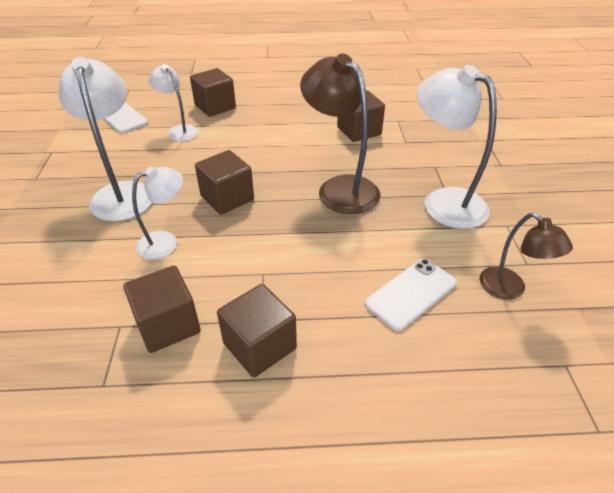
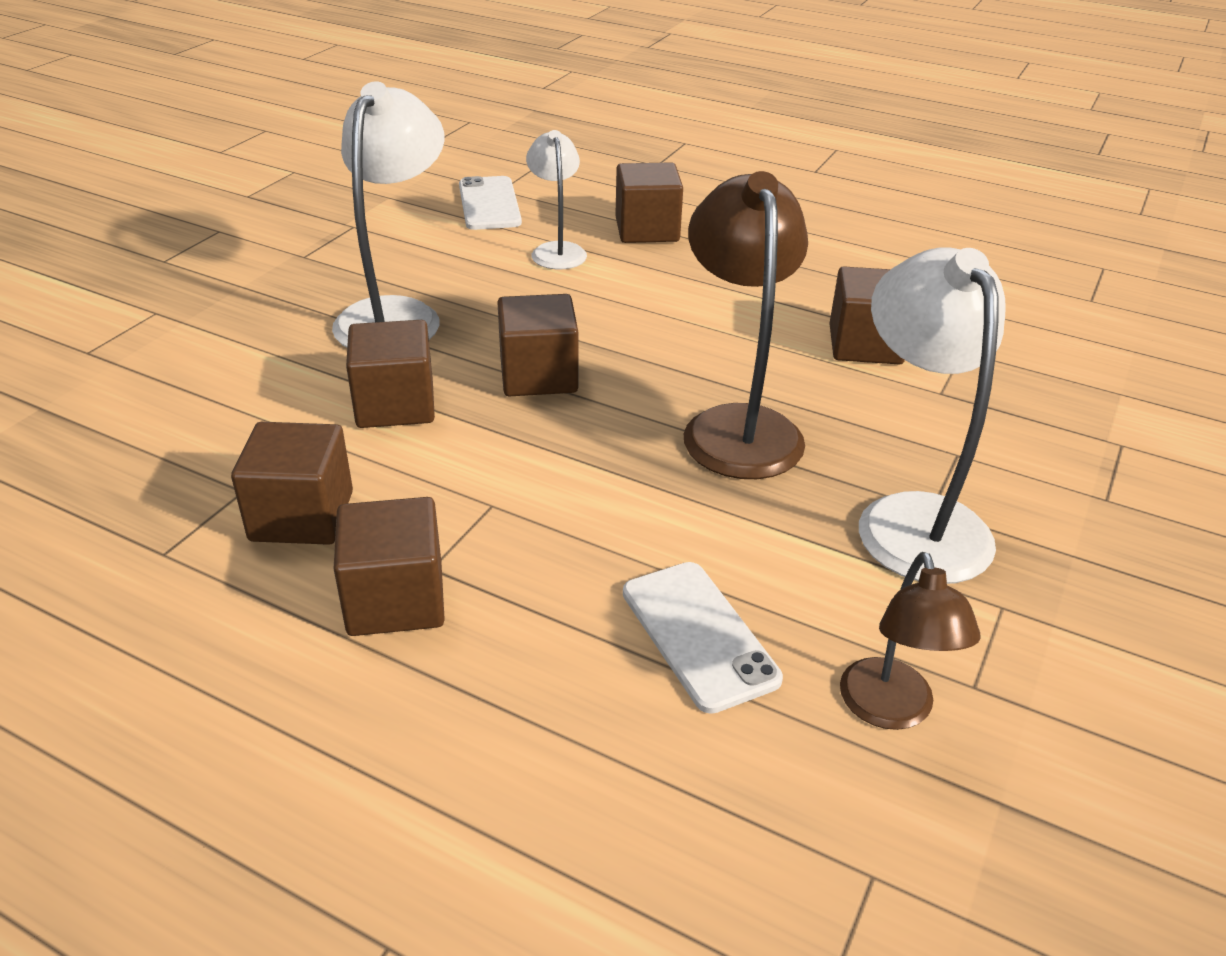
camera: 30 degrees right, 5 degrees down
(165, 242) = (395, 405): white lamp -> brown cube
(411, 293) = (699, 635): white phone -> white phone turned 75 degrees clockwise

